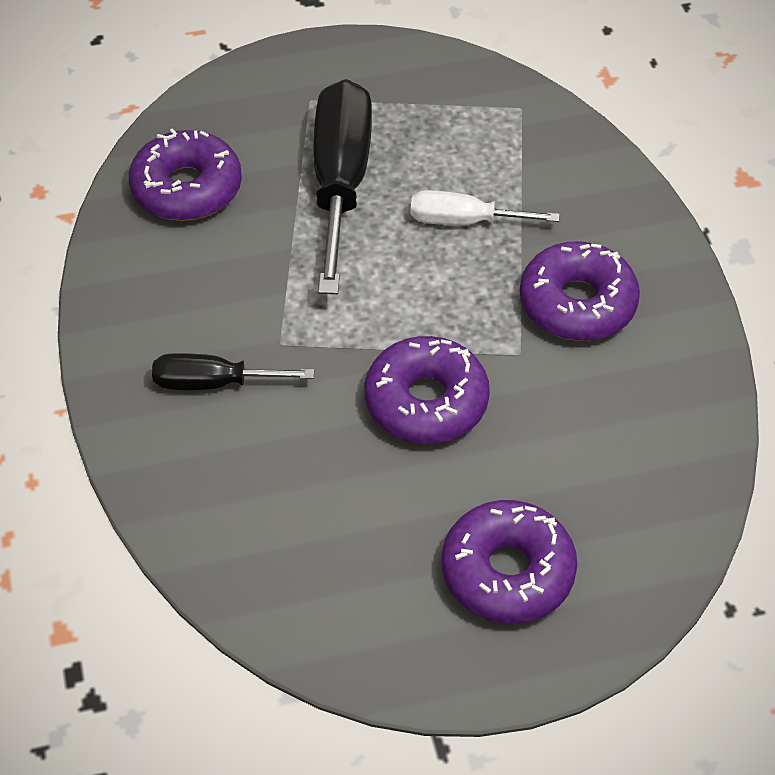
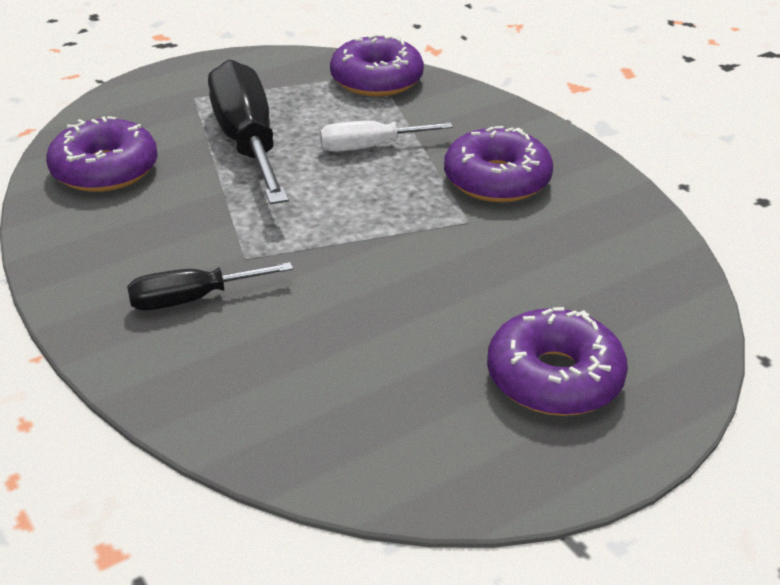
camera: 20 degrees left, 15 degrees down
(426, 402) = (404, 270): purple donut -> purple donut (376, 80)

